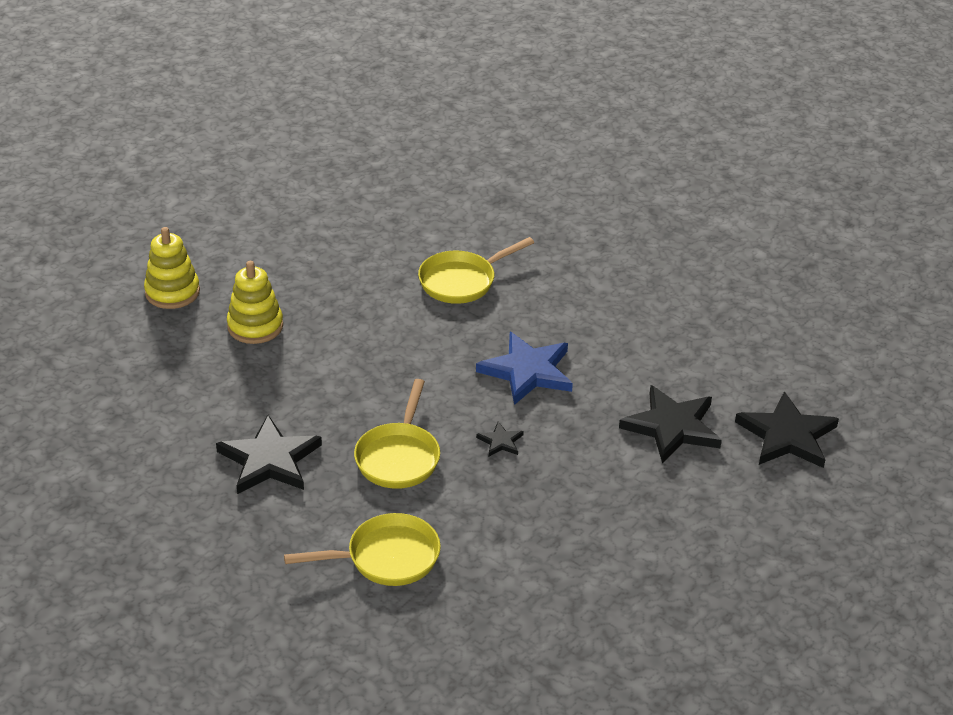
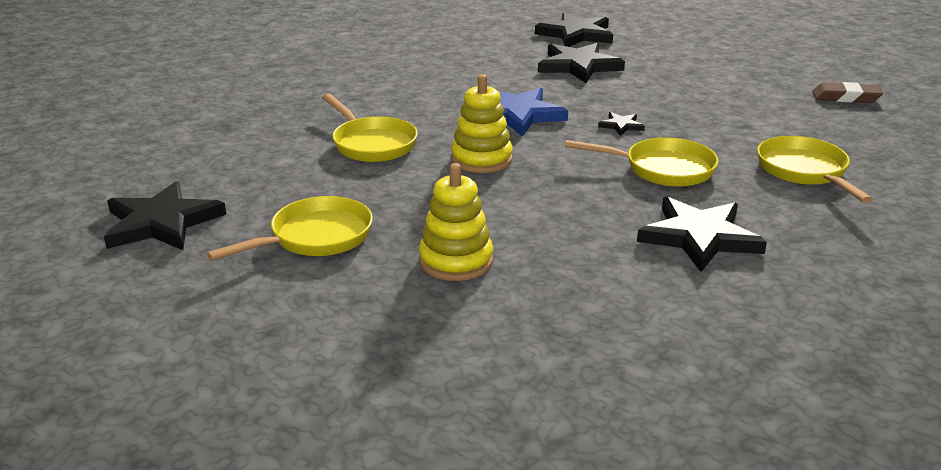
camera: 90 degrees left, 10 degrees down
(172, 292) = (378, 333): yellow stacking toy -> yellow stacking toy (481, 159)
(300, 260) = (315, 237): none -> yellow pan
(331, 191) = (161, 223): none -> black star
(586, 648) = (846, 97): none -> brown eraser

